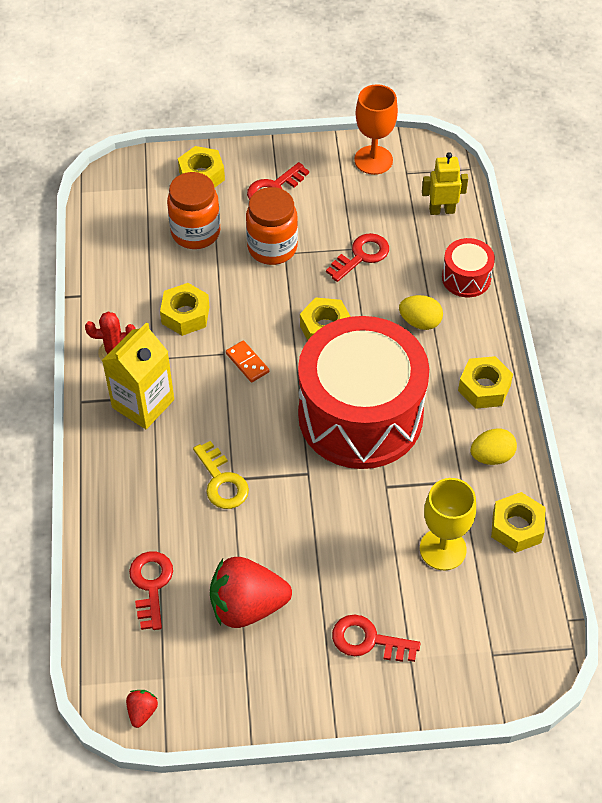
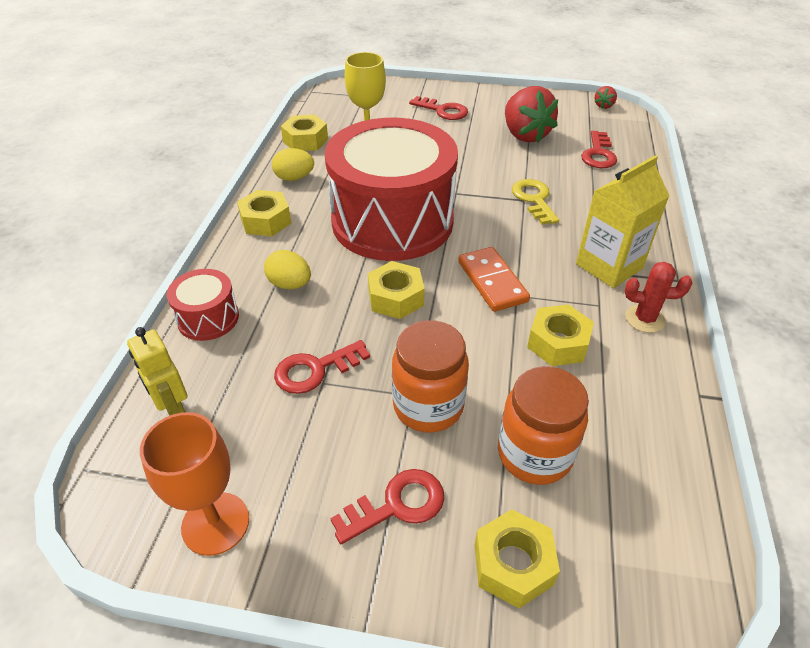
camera: 165 degrees left, 10 degrees down
(247, 363) = (492, 281): orange domino -> orange domino, size x1.60
(247, 606) = (525, 135): red strawberry -> red strawberry turned 60 degrees clockwise
(442, 210) = (174, 409): yellow robot -> yellow robot turned 45 degrees clockwise

